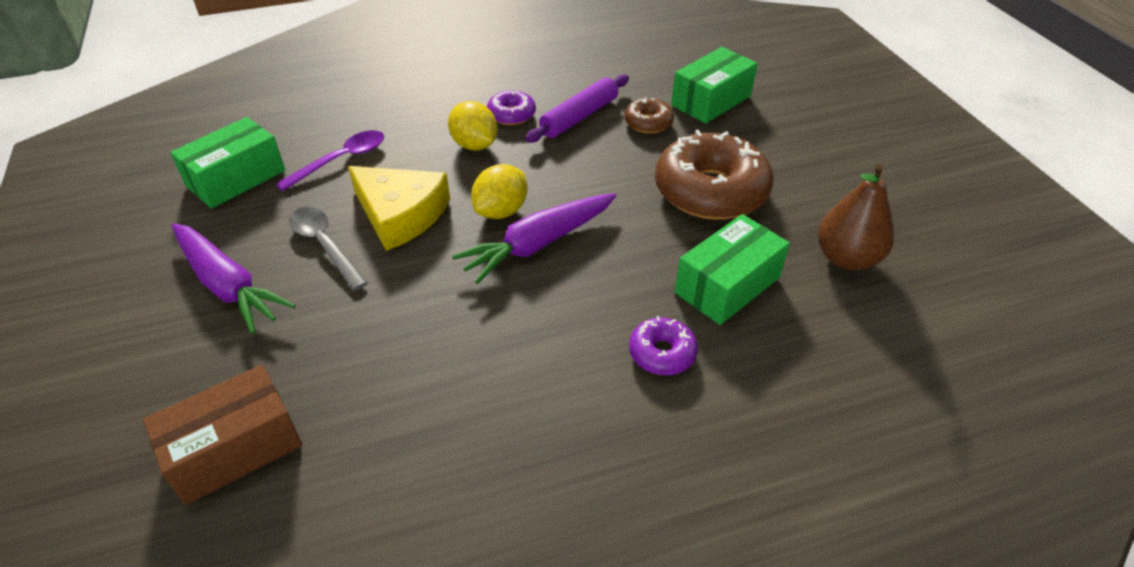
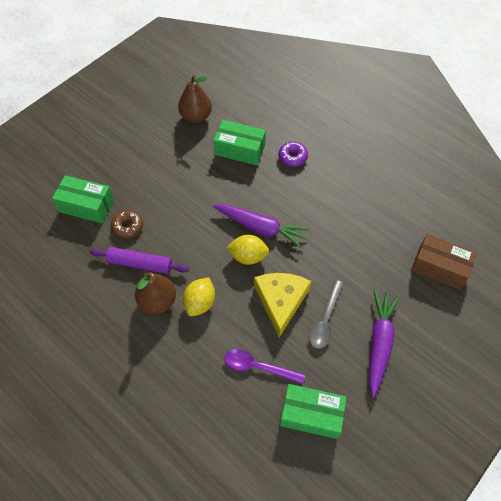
camera: 120 degrees left, 15 degrees up
(511, 115) = (157, 301): purple donut -> brown pear
(710, 191) = (176, 177): brown donut -> none

